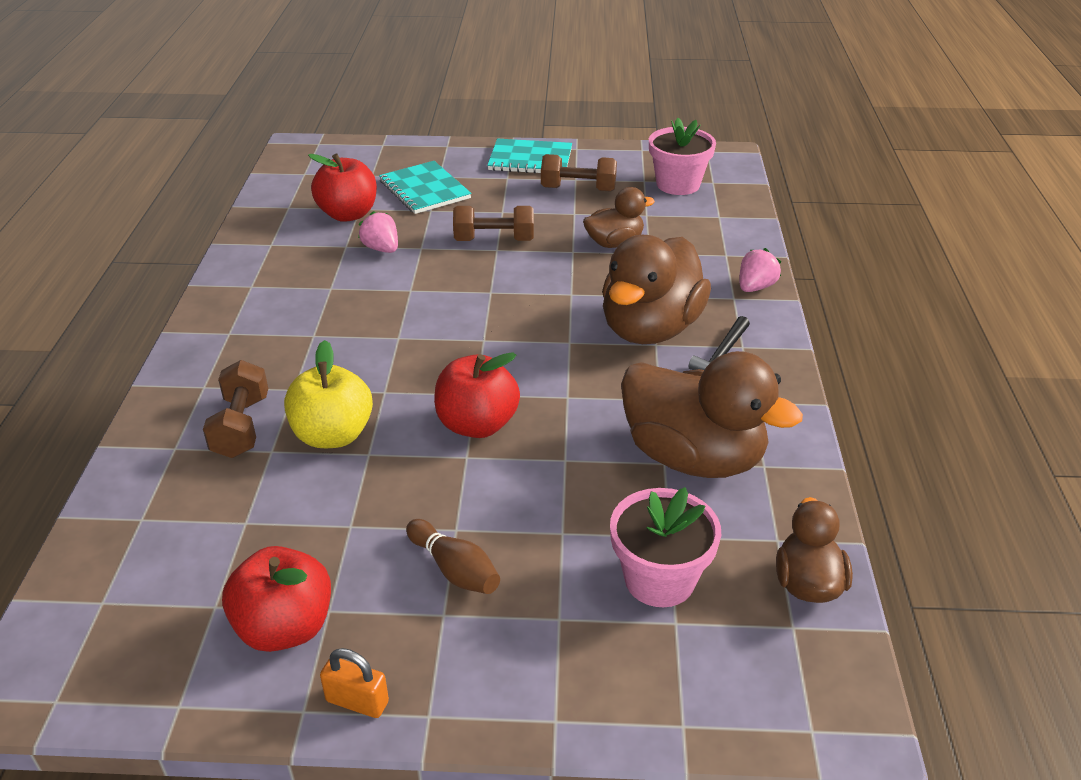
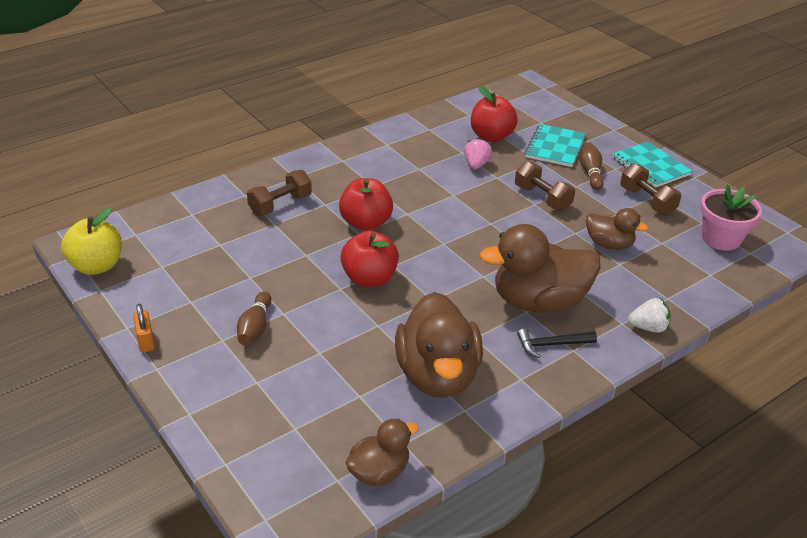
camera: 50 degrees right, 0 degrees up
(285, 627) = (168, 294): red apple -> red apple (366, 223)
(333, 435) = (306, 236): yellow apple -> yellow apple (97, 266)
(494, 193) = (590, 173): none -> brown bowling pin
(659, 579) = (321, 407): pink flower pot -> none
(755, 287) = (648, 328): pink strawberry -> white strawberry

